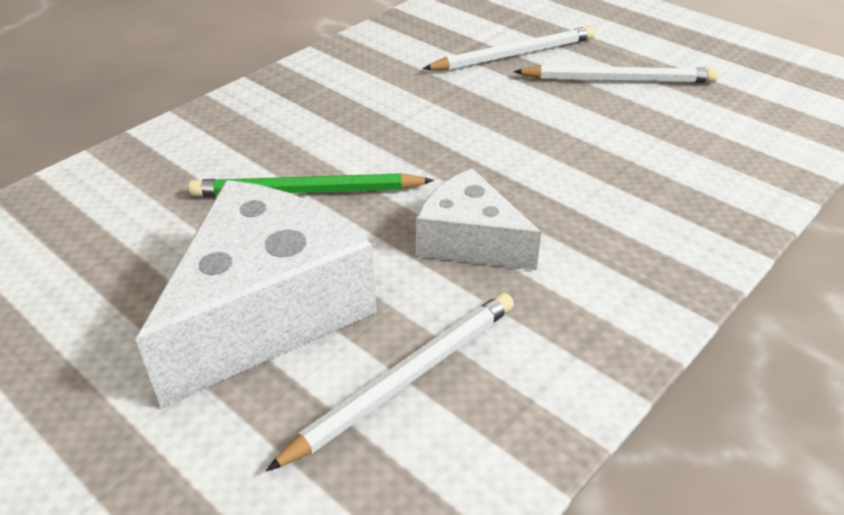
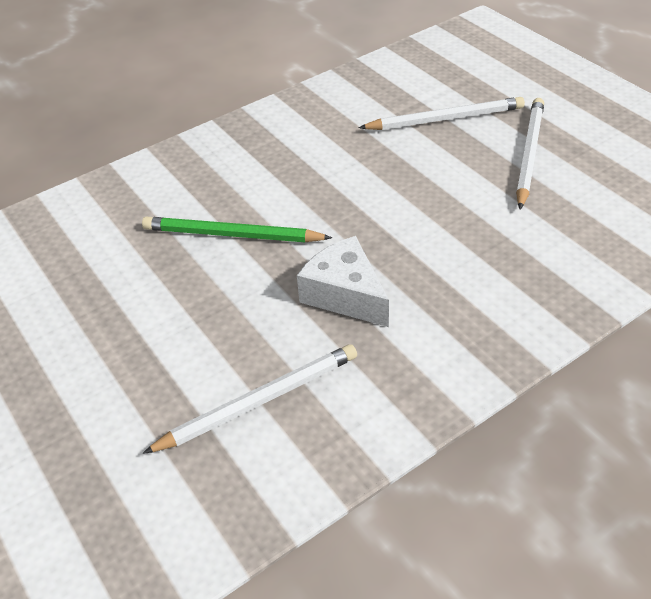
camera: 15 degrees right, 5 degrees up
(267, 311) = (176, 333): white cheese -> none
(618, 79) = (529, 154): white pencil -> white pencil turned 90 degrees counterclockwise

